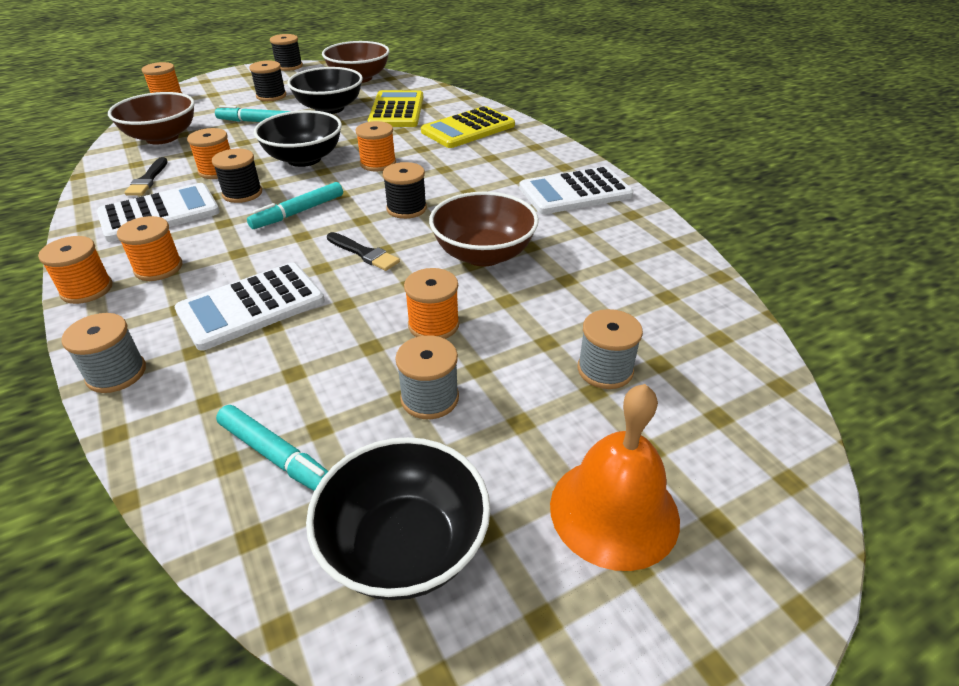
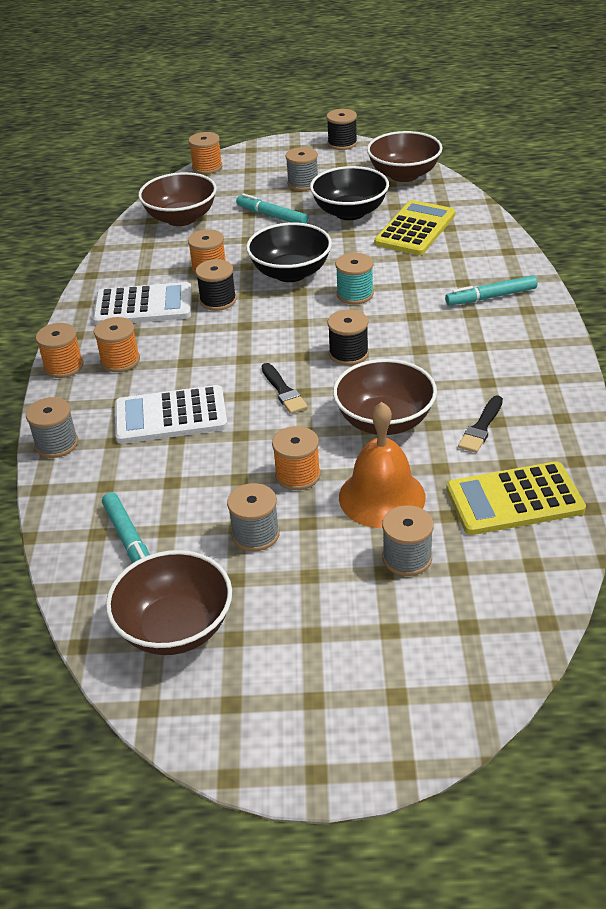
camera: 30 degrees right, 0 degrees up
(148, 179) = (149, 266): black brush -> black brush (481, 427)
(271, 96) = (303, 183): black spool -> grey spool
(298, 212) = (253, 333): turquoise marker -> turquoise marker (491, 297)
(378, 163) = (355, 294): orange spool -> turquoise spool
(404, 546) = (175, 628): black bowl -> brown bowl
(468, 129) = (473, 270): yellow calculator -> yellow calculator (514, 500)
(575, 192) = (524, 376): white calculator -> none
(614, 511) = (328, 660): orange bell -> orange bell (382, 497)

